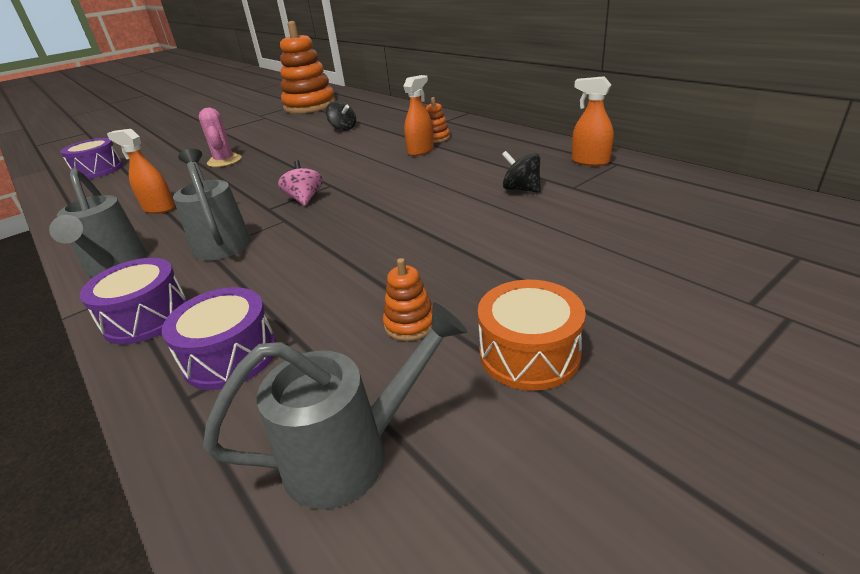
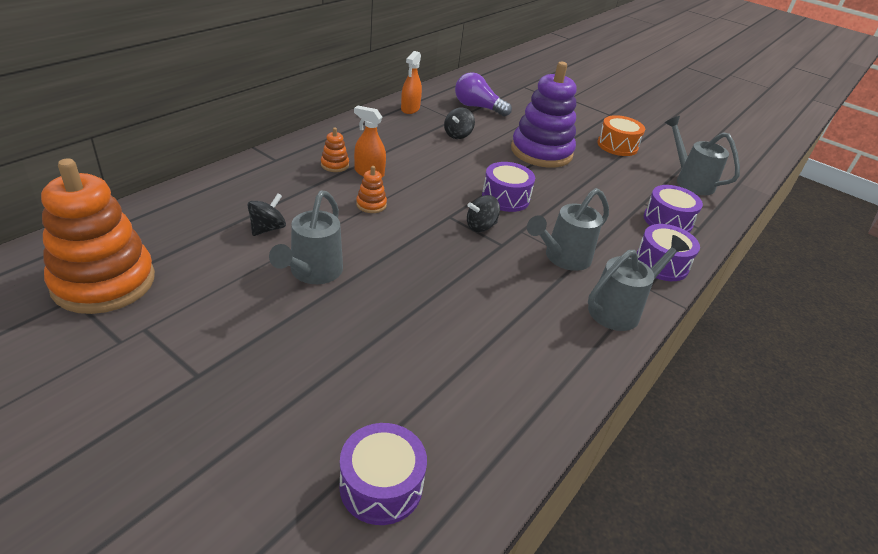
camera: 110 degrees left, 5 degrees up
(159, 208) = (513, 326): orange spray bottle -> none
(224, 161) = (368, 315): pink cactus -> none
(283, 144) = (313, 272): none -> grey watering can
(304, 199) = (480, 226): pink spinning top -> black spinning top
(354, 214) = (505, 198): none -> purple drum
(410, 324) = (615, 172): orange stacking toy -> orange stacking toy (371, 205)
(480, 250) = (541, 152): none -> purple stacking toy
(633, 204) = (477, 107): none -> purple light bulb

